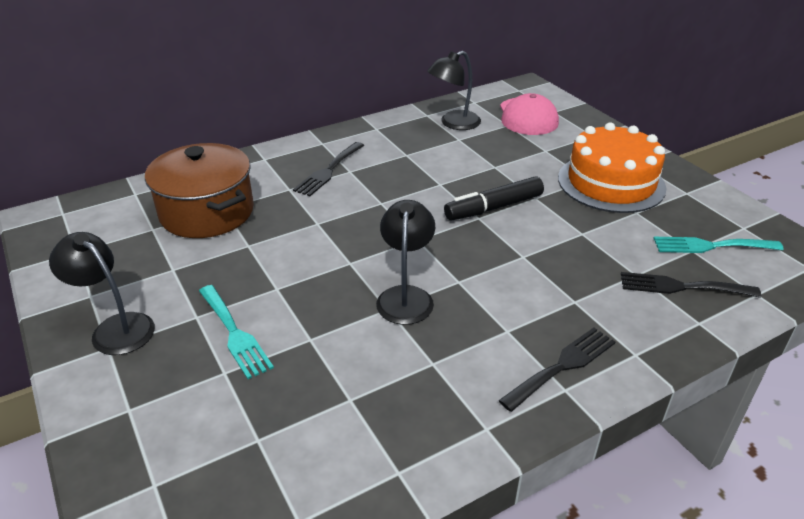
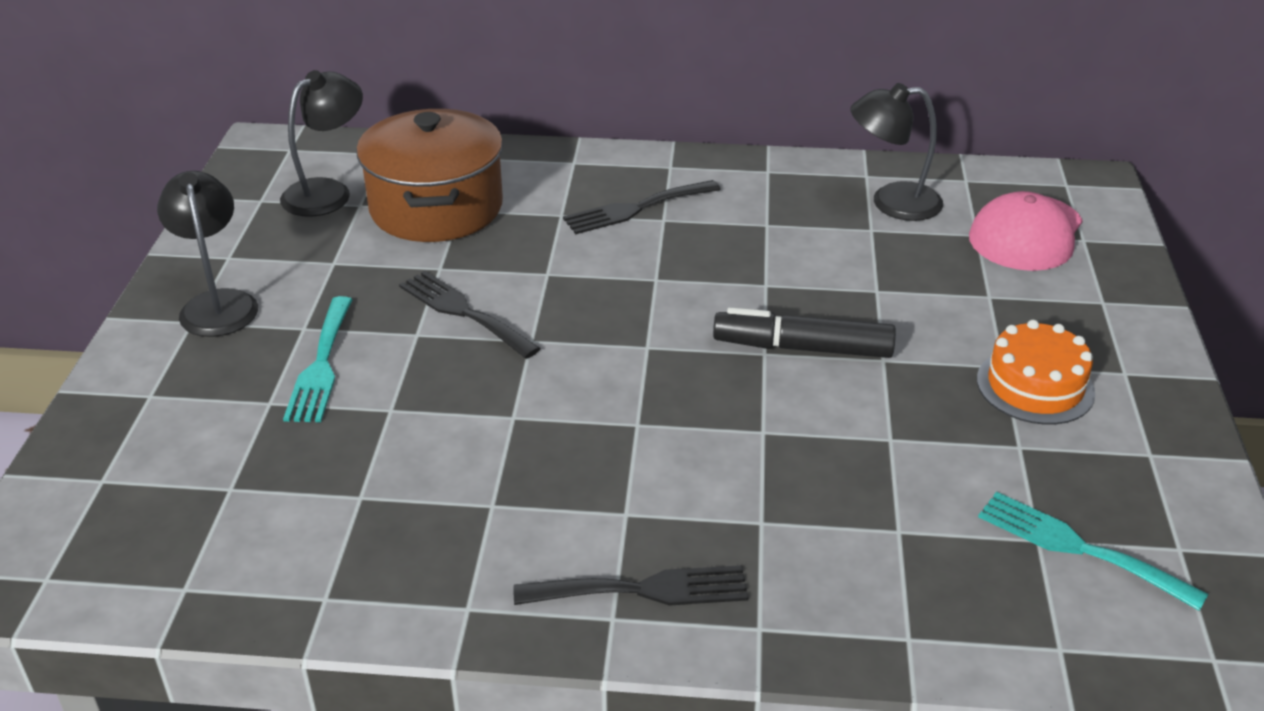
camera: 35 degrees right, 0 degrees up
(406, 296) = (551, 411): black lamp -> black lamp (327, 192)
(611, 183) = (1035, 386): orange cake -> orange cake, size x0.61
(681, 287) = (947, 579): black fork -> black fork (463, 312)

